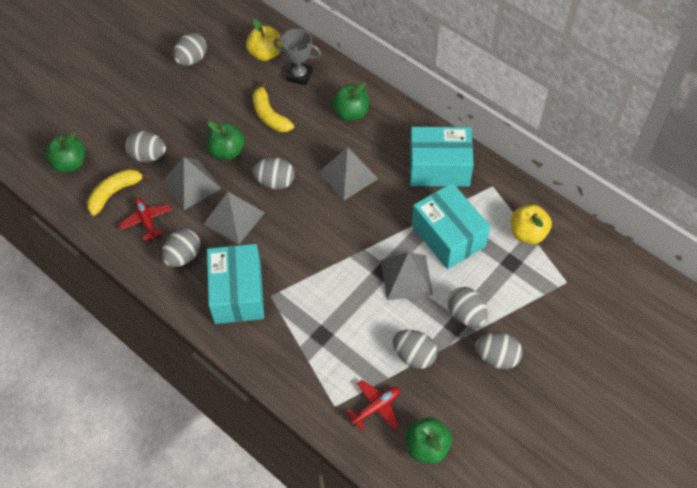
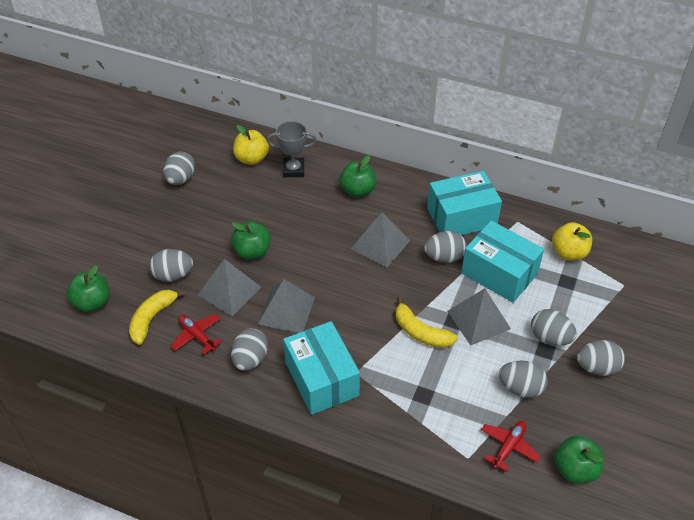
camera: 20 degrees left, 10 degrees down
(270, 115) = (280, 210): yellow banana -> yellow banana (420, 332)
(275, 182) = (312, 268): grey egg -> grey egg (444, 257)

